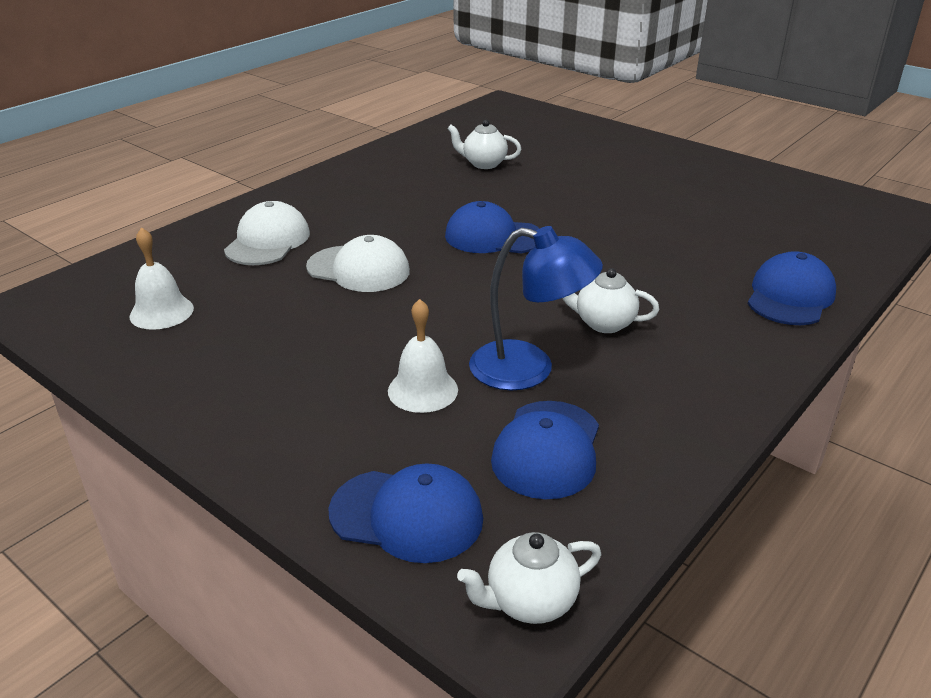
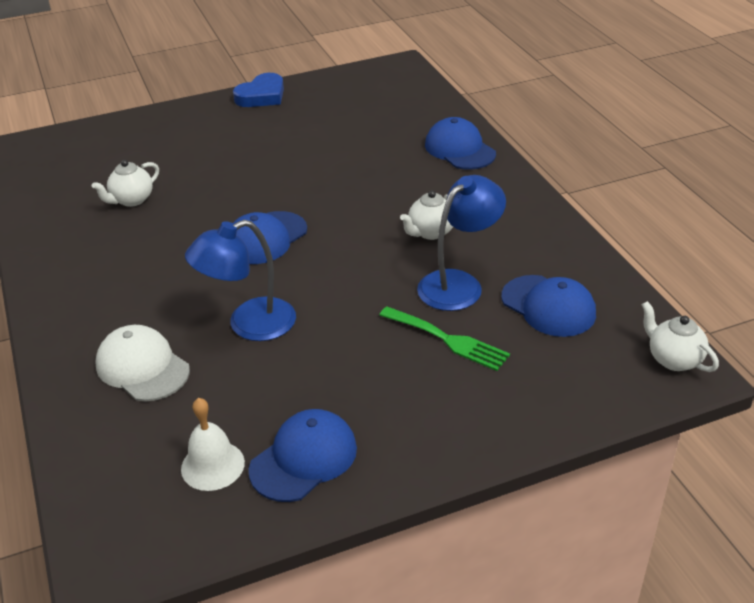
camera: 60 degrees left, 5 degrees up
(358, 269) = (249, 325): white cap -> blue lamp
(407, 515) = (577, 387): blue cap -> blue cap (304, 459)
(423, 390) = (448, 340): white bell -> green fork
(529, 602) = (673, 359): white teapot -> white teapot turned 135 degrees clockwise
(720, 163) = (262, 96): none -> blue heart

